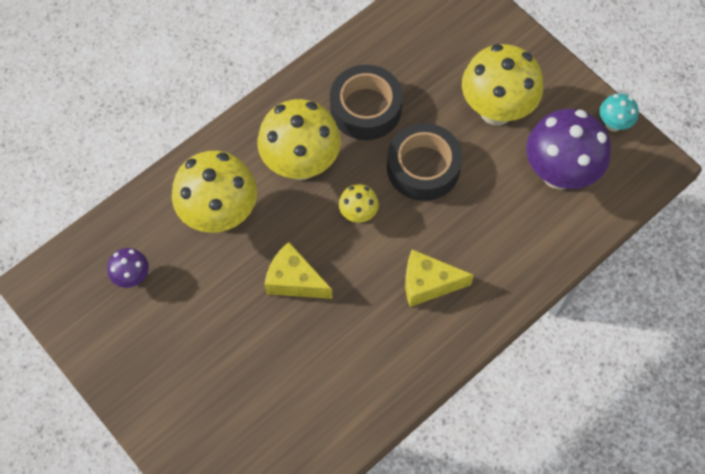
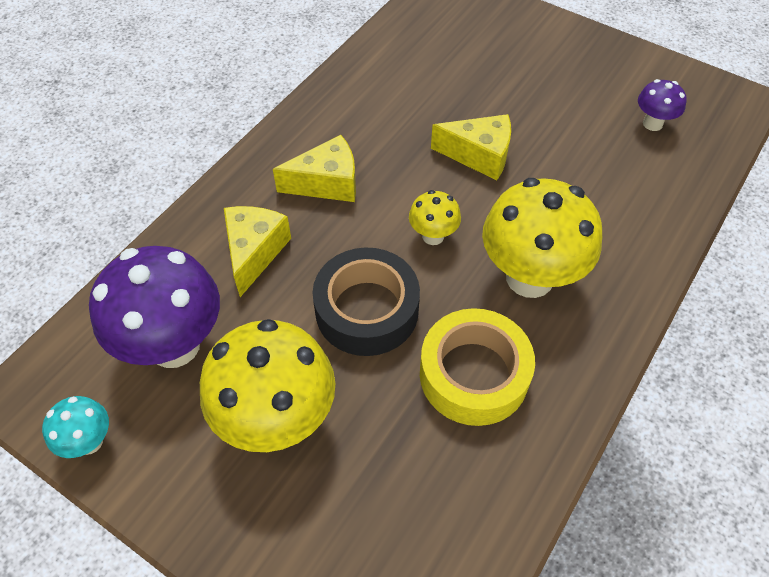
camera: 165 degrees right, 10 degrees down
(220, 214) = (597, 200): yellow mushroom -> none
(366, 108) = (473, 374): black tape -> yellow tape
(496, 233) = (254, 252): none -> yellow cheese

